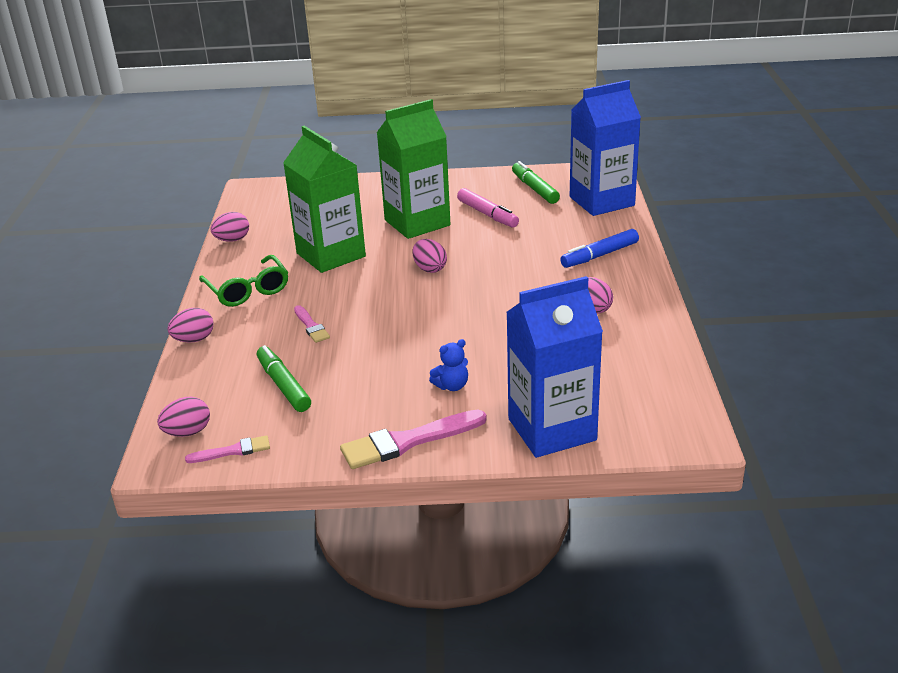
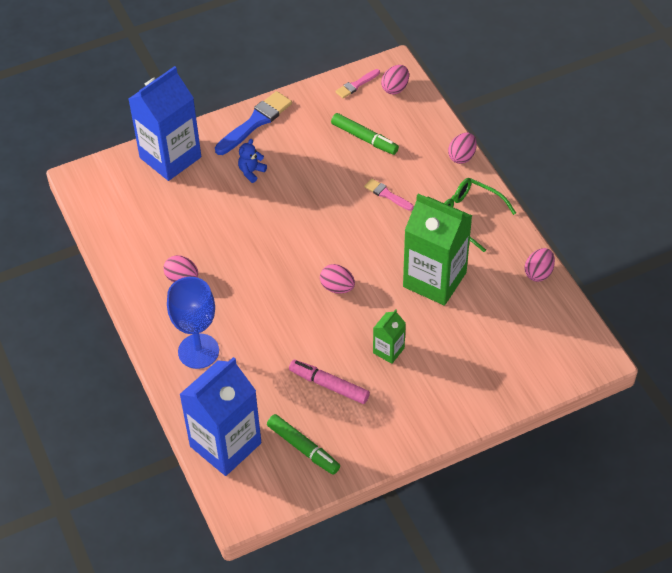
camera: 155 degrees right, 20 degrees up
(408, 441) = (255, 122): pink brush -> blue brush
(417, 223) = (388, 350): green carton -> green carton, size x0.47
(599, 255) = (198, 351): blue marker -> blue goblet

